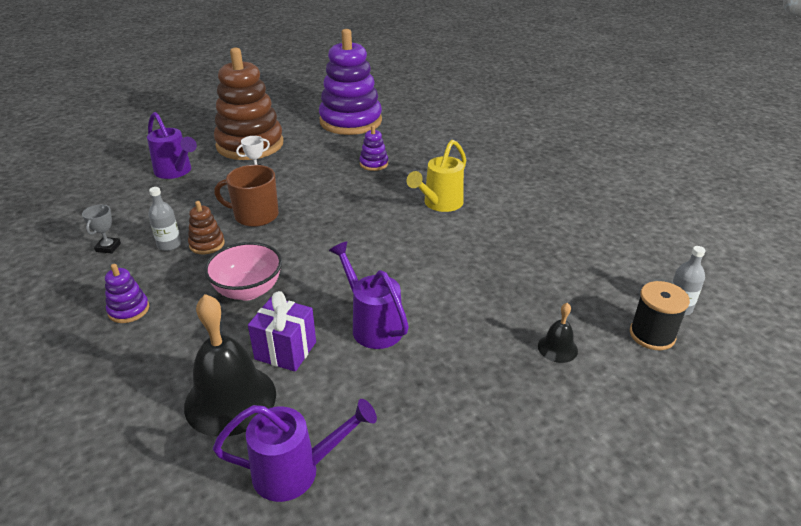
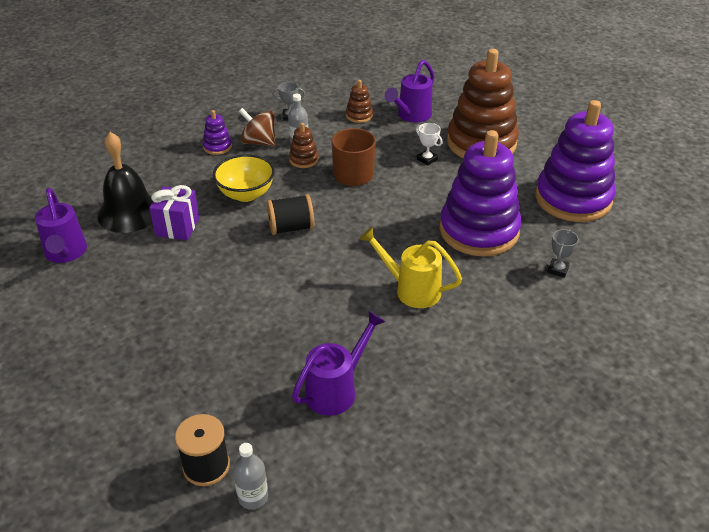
camera: 80 degrees right, 5 degrees up
(145, 274) = (259, 142): none -> brown spinning top
(148, 201) = (359, 115): none -> brown stacking toy
(248, 290) = (246, 194): pink bowl -> yellow bowl
(326, 262) = (291, 228): none -> black spool
(373, 325) = (208, 267): purple watering can -> purple watering can (336, 390)
(374, 164) = (479, 231): purple stacking toy -> purple stacking toy, size x2.44
(432, 141) = (558, 270): none -> grey trophy
(557, 348) = (184, 388): black bell -> none

